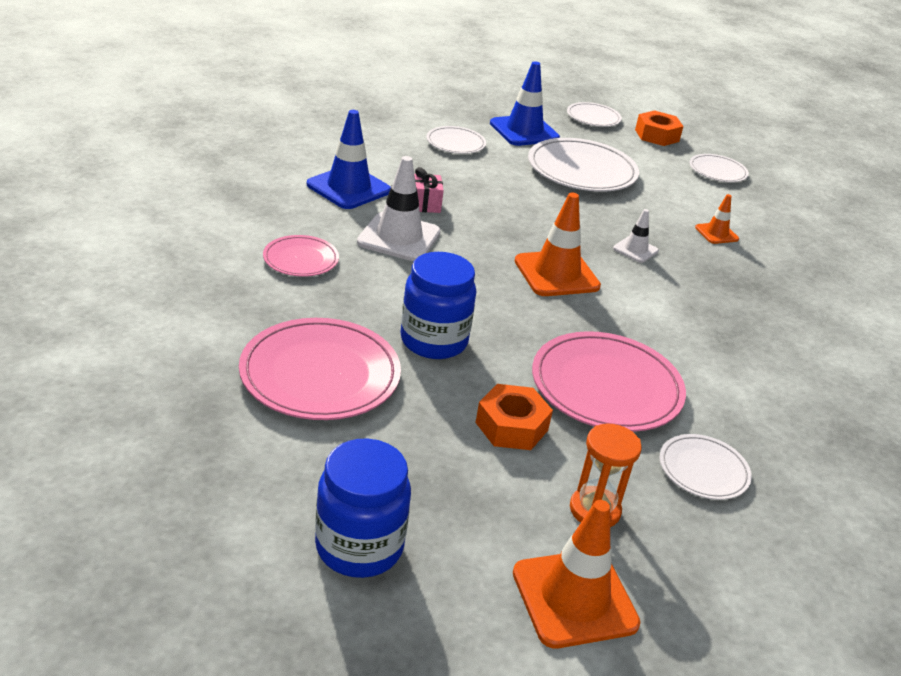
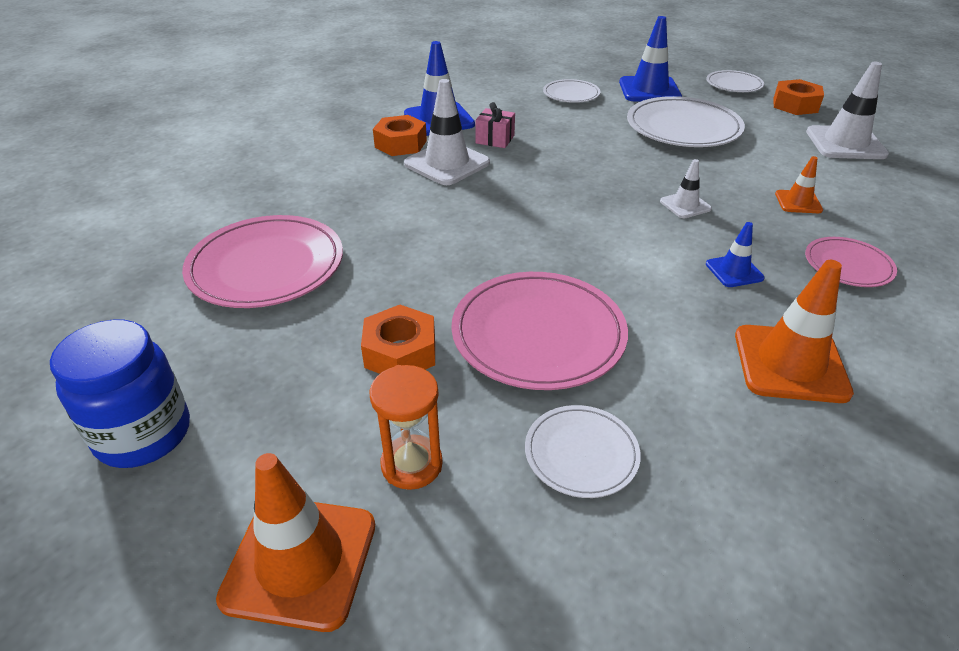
camera: 30 degrees right, 5 degrees up
(301, 259) = (343, 170): pink plate -> pink plate (848, 265)
(333, 221) = (400, 144): none -> orange nut
(434, 341) = (397, 256): blue jar -> none
(556, 274) = (576, 215): orange traffic cone -> orange traffic cone (790, 363)
(709, 304) = (734, 271): none -> blue traffic cone
(717, 171) = (845, 143): white plate -> white traffic cone

